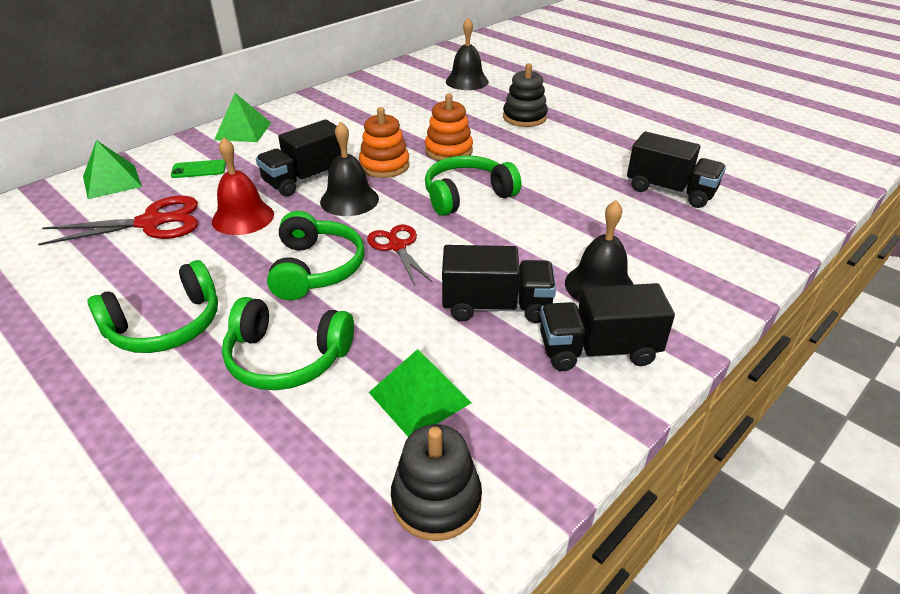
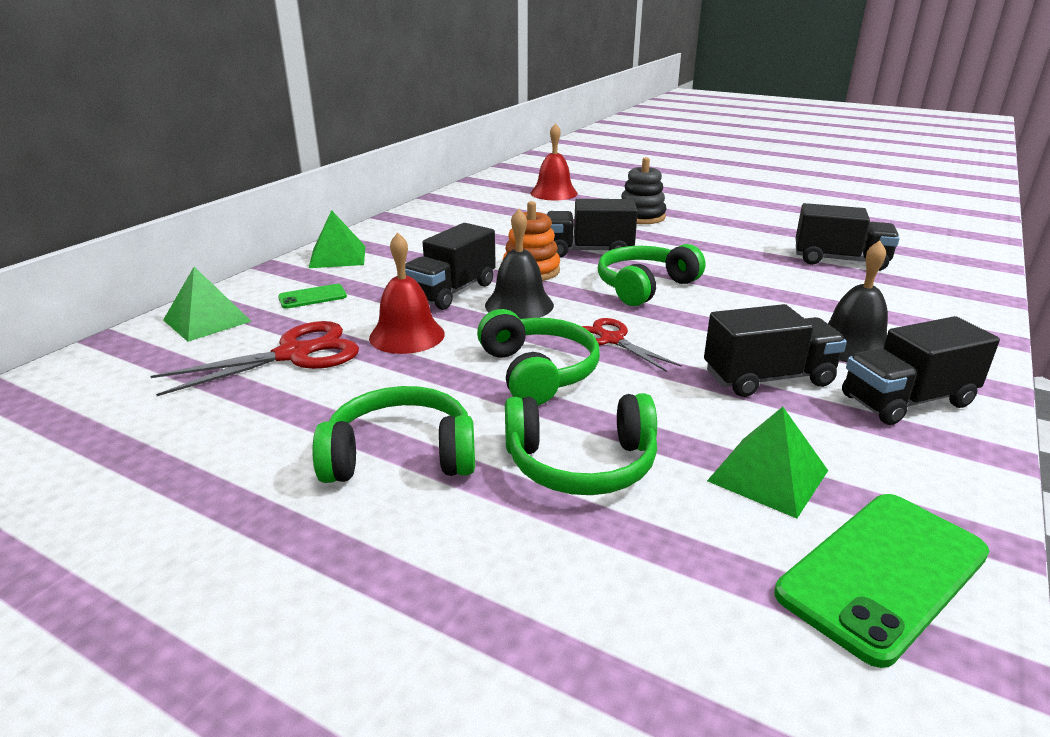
camera: 15 degrees left, 10 degrees down
(166, 326) = (401, 455): green headphones -> green headphones turned 135 degrees counterclockwise
(436, 500) = (883, 573): black stacking toy -> green phone
(448, 151) = (589, 251): orange stacking toy -> black truck
(467, 81) = (554, 193): black bell -> red bell

